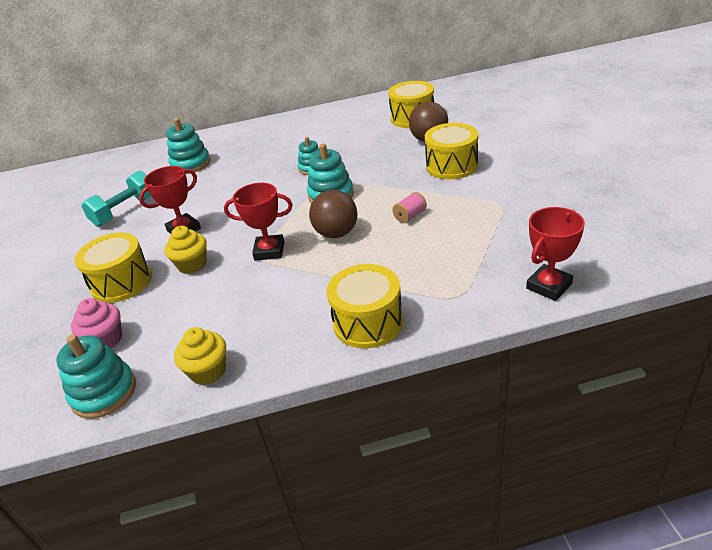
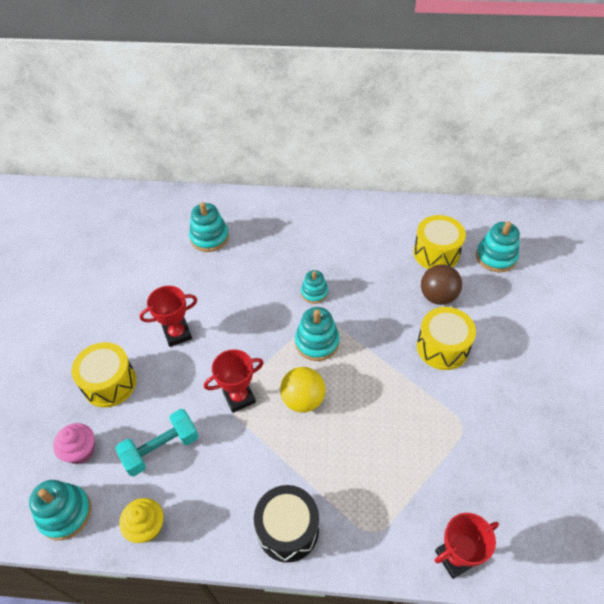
camera: 15 degrees right, 15 degrees up
(125, 211) = (136, 284): turquoise dumbbell -> turquoise dumbbell (161, 448)
(192, 265) = (171, 386): yellow cupcake -> none
(269, 251) = (239, 397): red trophy -> red trophy turned 45 degrees counterclockwise
(336, 233) = (303, 399): brown ball -> yellow ball
(368, 322) = (288, 529): yellow drum -> black drum
(410, 216) = (375, 405): pink spool -> none
(466, 107) = (496, 257): none -> turquoise stacking toy

